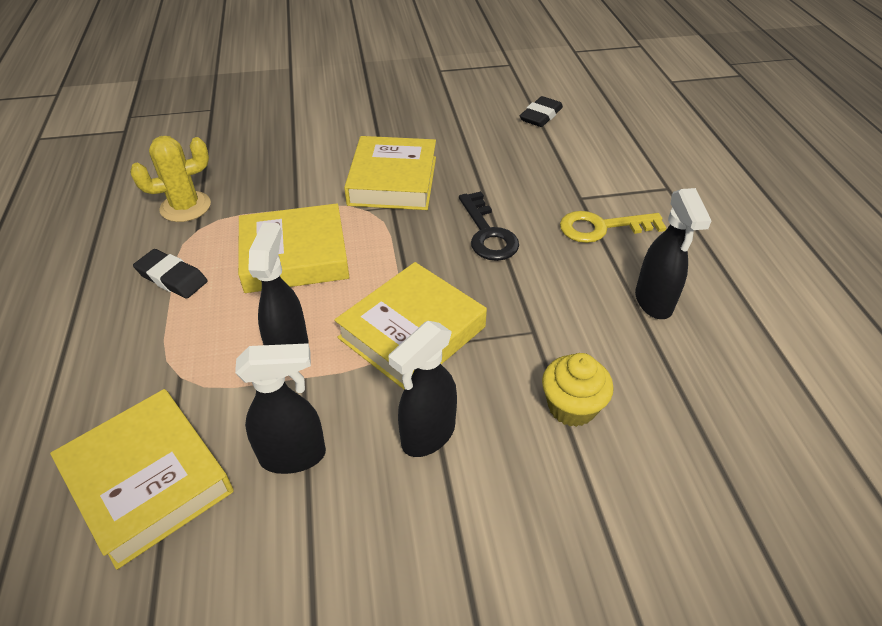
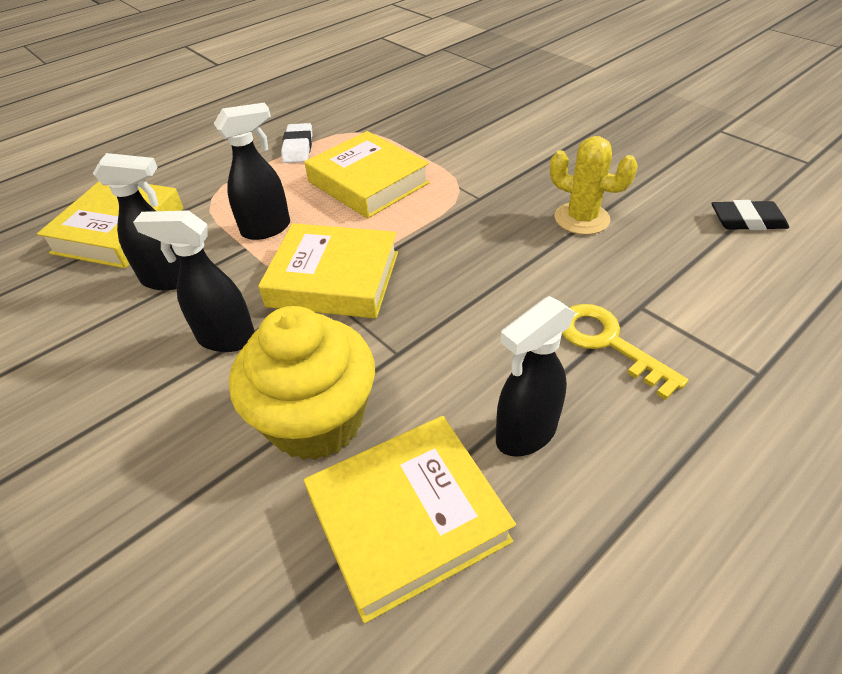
camera: 60 degrees right, 0 degrees up
(172, 278) = (298, 147): black eraser -> white eraser
(185, 207) = (373, 115): yellow cactus -> yellow cactus (581, 218)
(294, 456) = (169, 279): black spray bottle -> black spray bottle turned 45 degrees counterclockwise
(392, 181) = (513, 182): yellow book -> yellow book (407, 518)
(487, 233) = (505, 266): black key -> none
(571, 407) = (316, 421): yellow cupcake -> yellow cupcake, size x1.74

